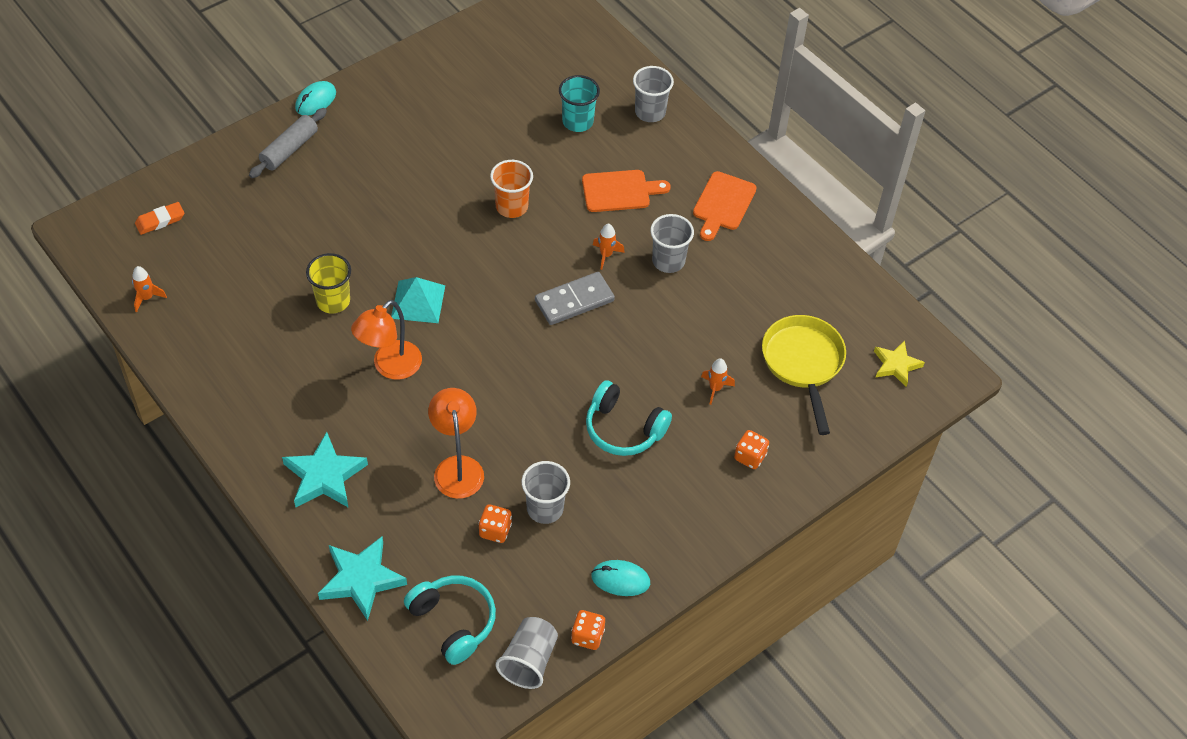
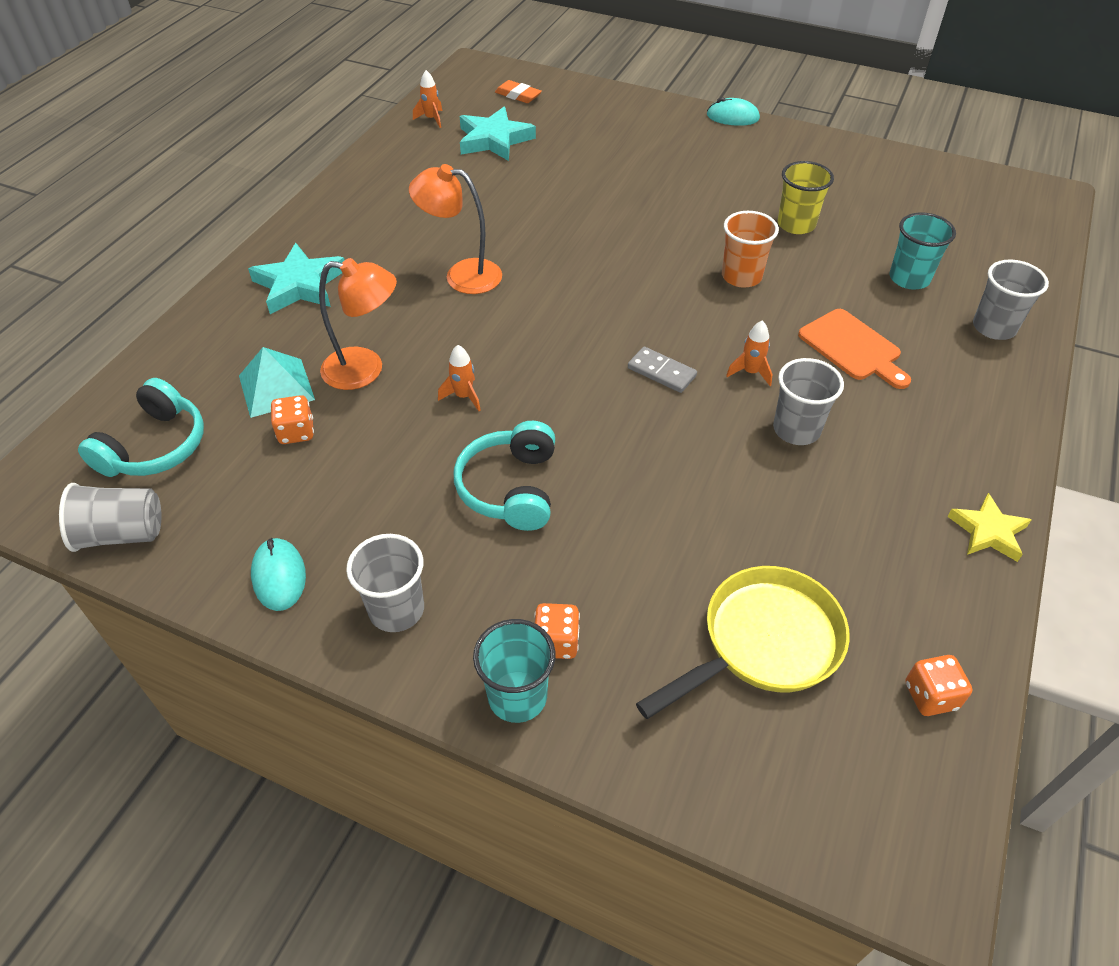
camera: 65 degrees right, 5 degrees down
(289, 149) = (662, 125): grey rolling pin -> none
(333, 301) = (513, 211): yellow cup -> yellow cup (796, 224)
(361, 579) = (183, 357): turquoise star -> turquoise star (494, 140)
(418, 301) = (558, 262): turquoise pyramid -> turquoise pyramid (276, 387)
(457, 467) = (365, 370): orange lamp -> orange lamp turned 45 degrees clockwise
(545, 508) = (349, 462): grey cup -> grey cup (396, 610)
(574, 300) = (661, 372): grey domino -> grey domino, size x0.66
(587, 636) = (178, 577): orange dice -> orange dice (930, 696)
(715, 388) = (640, 556): orange rocket -> orange rocket (463, 396)
(723, 204) = (937, 446): orange cutting board -> none
(774, 490) = (517, 696): none -> turquoise cup
(896, 365) = (865, 775): yellow star -> yellow star (988, 531)

